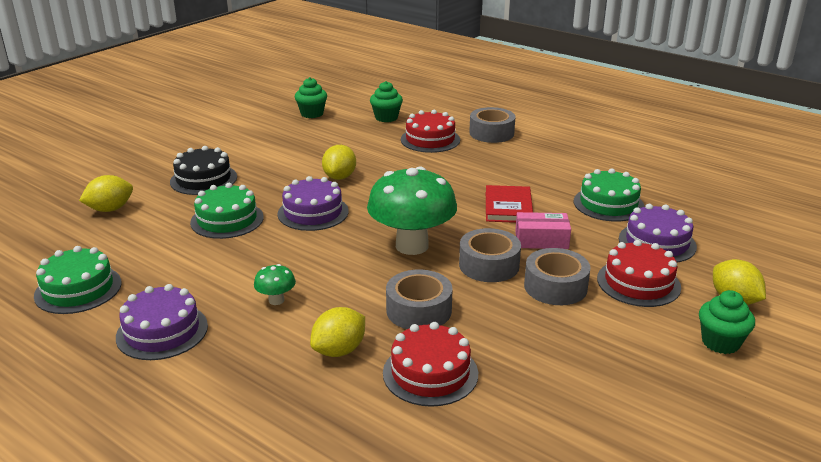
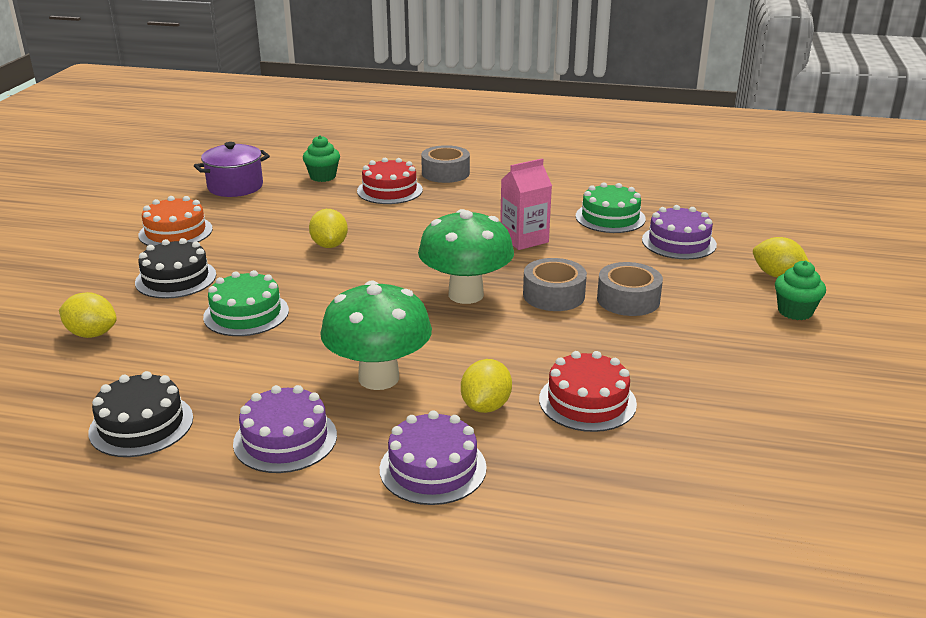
camera: 25 degrees left, 0 degrees up
(78, 289) = (141, 425): green cake -> black cake
(110, 209) = (92, 334): yellow lemon -> yellow lemon turned 75 degrees clockwise
(236, 142) = (175, 232): none -> orange cake
(276, 300) = (379, 378): green mushroom -> green mushroom, size x2.38
(312, 114) = (235, 187): green cupcake -> purple pot
(313, 212) = (335, 286): purple cake -> purple cake (433, 468)
(419, 310) = (527, 351): grey tape -> none
(508, 207) = (524, 239): red book -> pink carton
(541, 240) = (580, 262): pink box -> none
(638, 283) = (692, 279): red cake -> none

